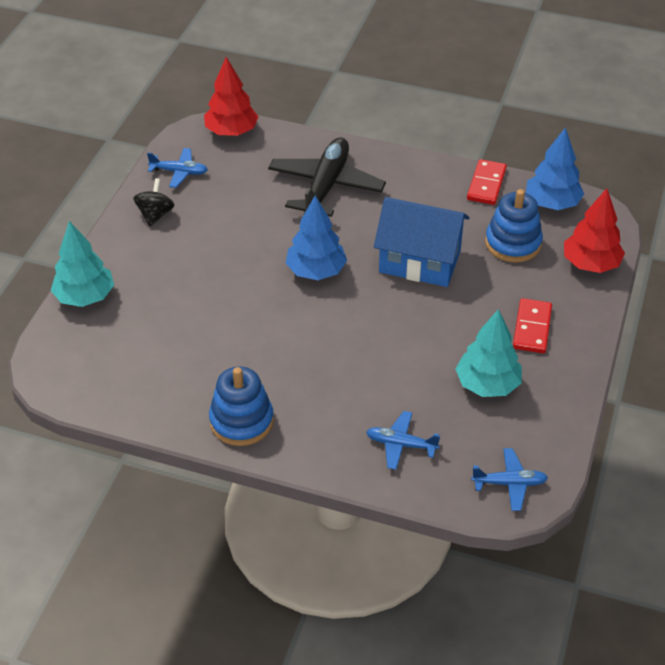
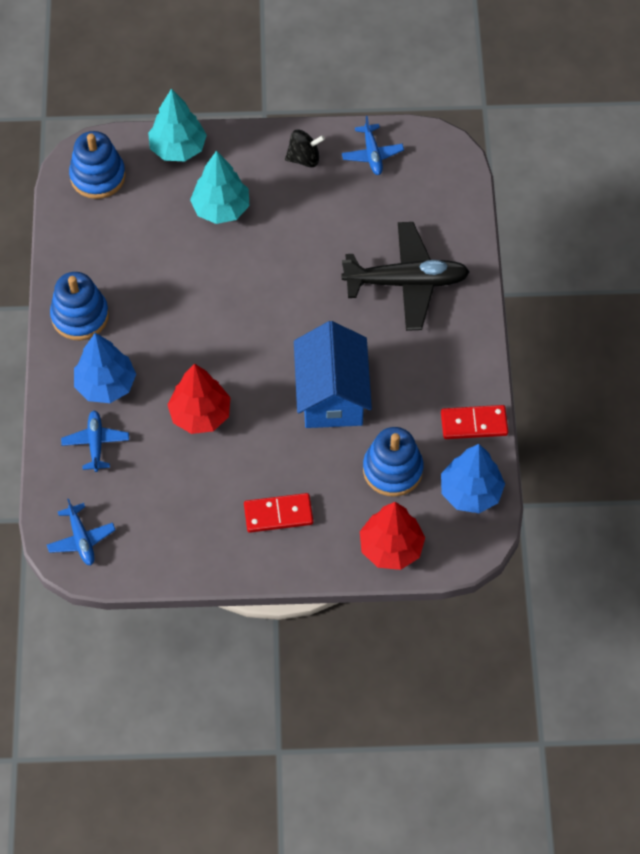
camera: 70 degrees right, 15 degrees up
(78, 366) = (98, 176): none -> blue stacking toy
(231, 132) = (452, 175): red tree -> red tree (200, 414)
(316, 271) = (282, 312): blue tree -> blue tree (106, 385)
(487, 384) = (191, 493): turquoise tree -> turquoise tree (221, 208)

